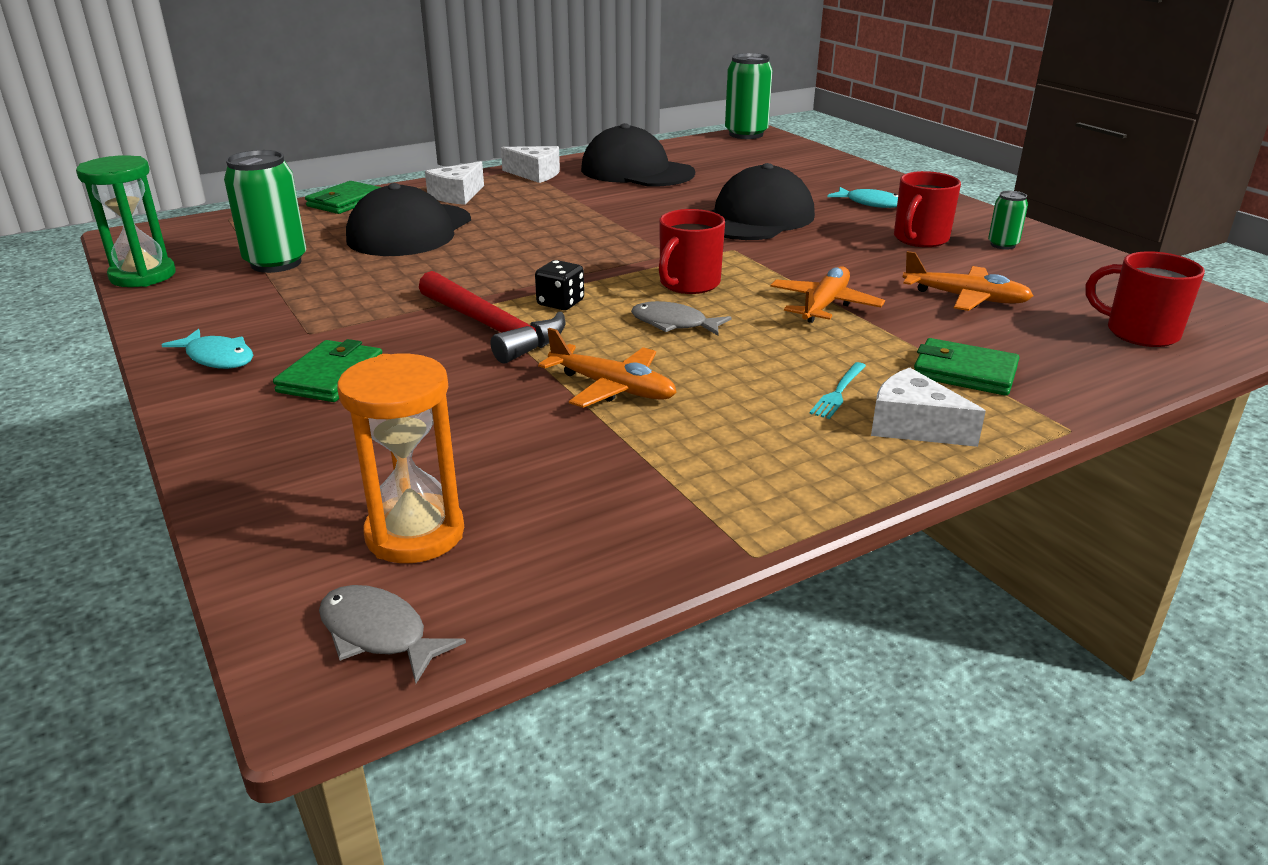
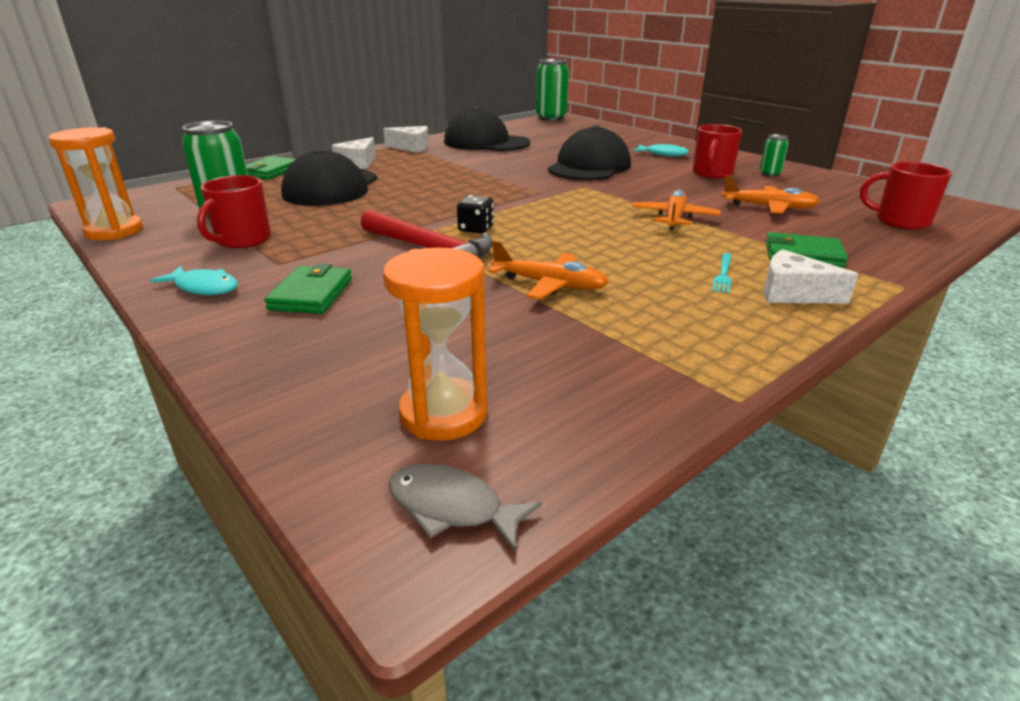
camera: 10 degrees left, 0 degrees up
(143, 276) = (114, 231): green hourglass -> orange hourglass
(674, 324) = (571, 237): grey fish -> none
(688, 284) = (566, 210): red mug -> red mug (242, 240)

